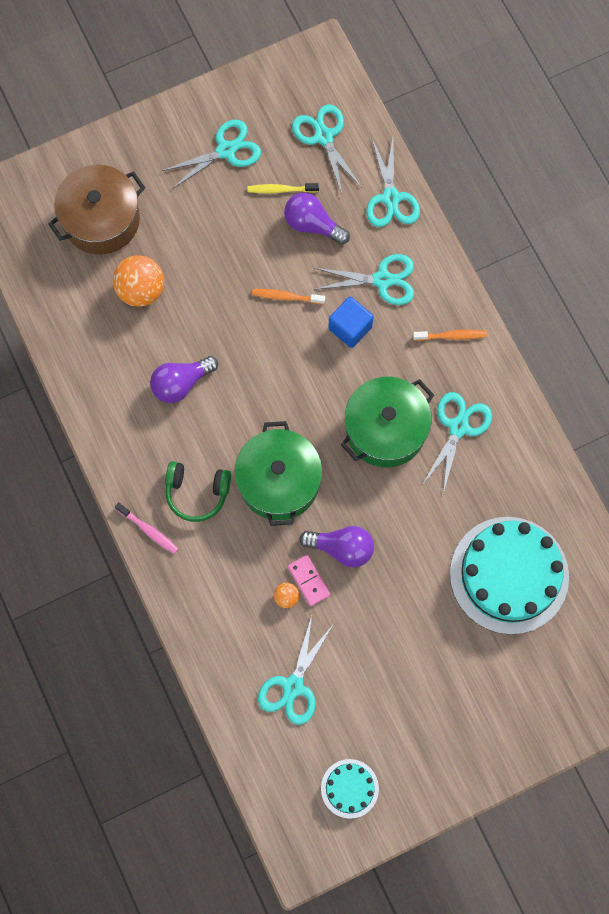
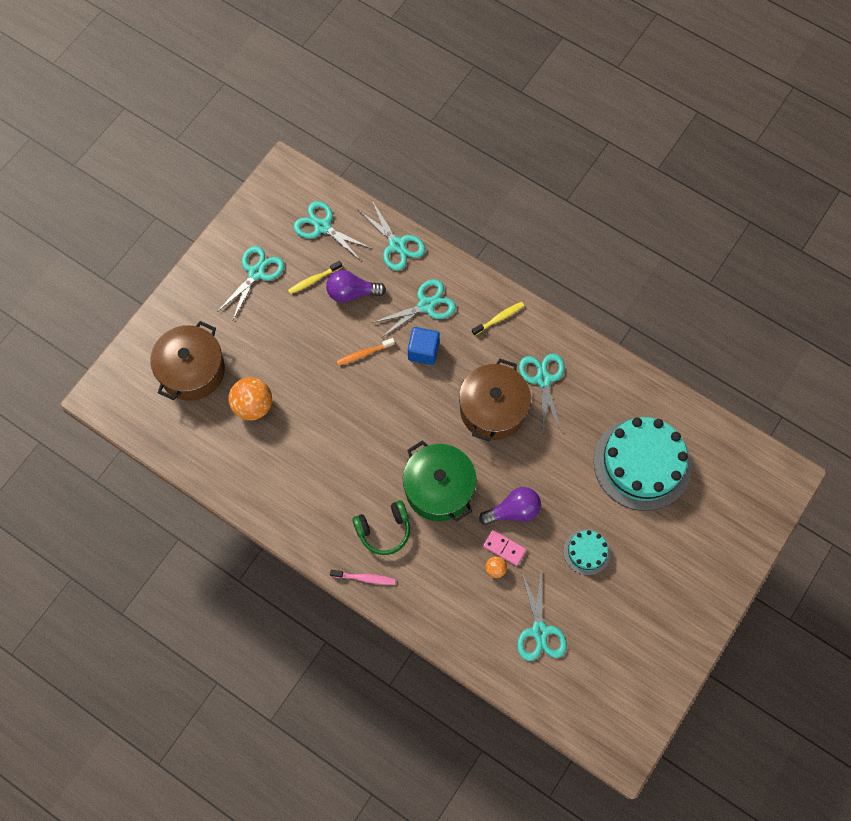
camera: 30 degrees left, 5 degrees down
(181, 383) = (324, 457): purple light bulb -> none
(349, 788) = (625, 681): turquoise cake -> turquoise cake (586, 552)
(385, 429) = (493, 409): green pot -> brown pot
(451, 336) = (499, 318): orange toothbrush -> yellow toothbrush

